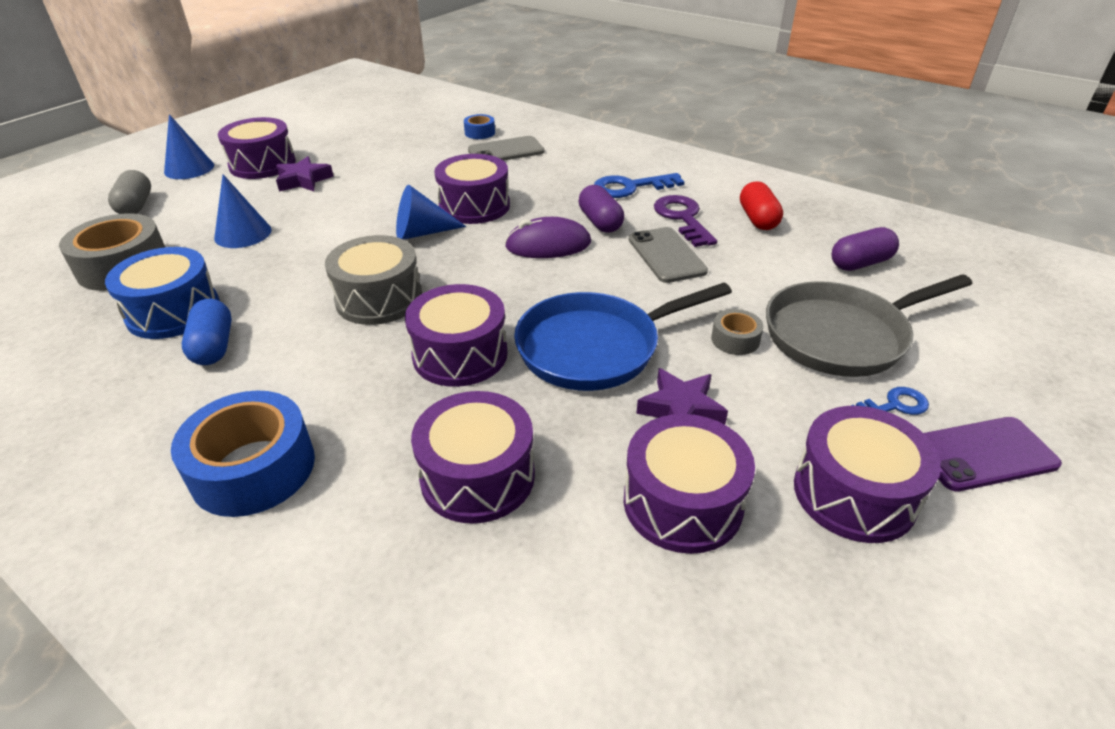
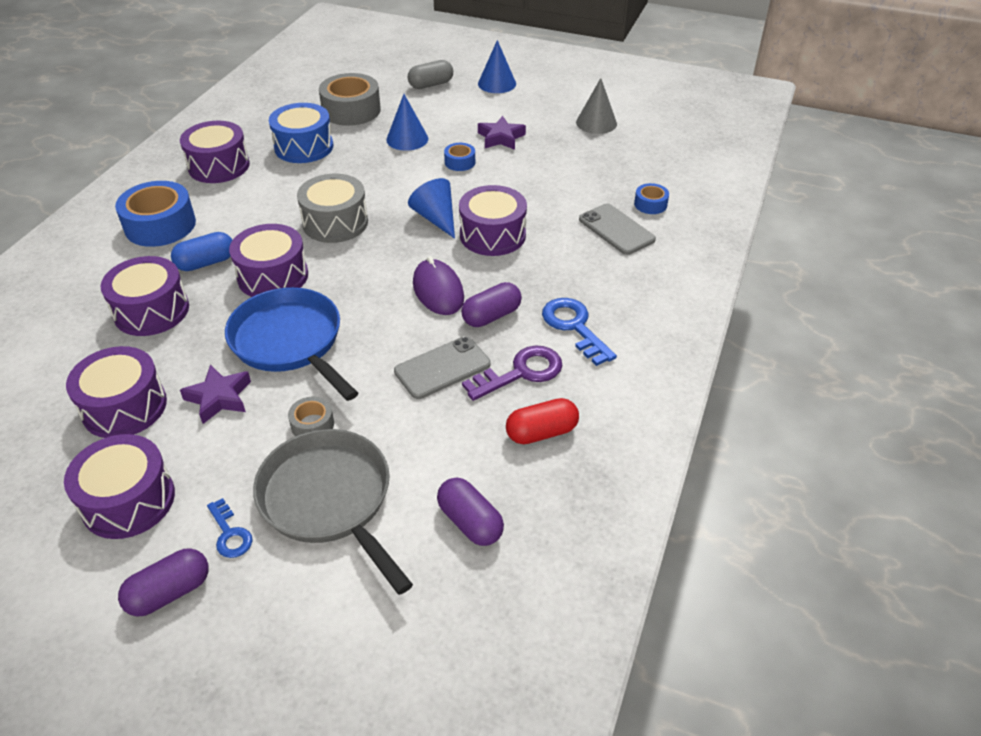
camera: 75 degrees right, 5 degrees up
(214, 346) = (269, 174): blue capsule -> blue capsule (206, 263)
(262, 164) = (519, 111): purple drum -> purple drum (219, 166)
(327, 207) = (460, 162): none -> blue tape
(328, 133) = (596, 123): none -> grey cone
(983, 454) = (169, 592): purple phone -> purple capsule

